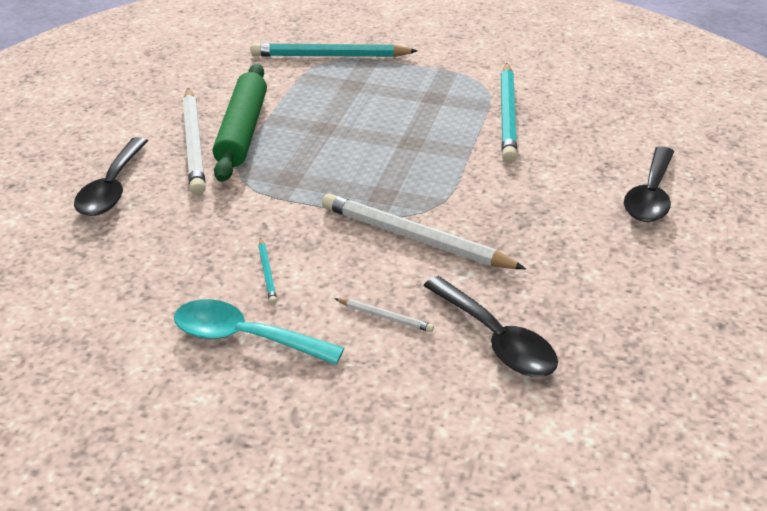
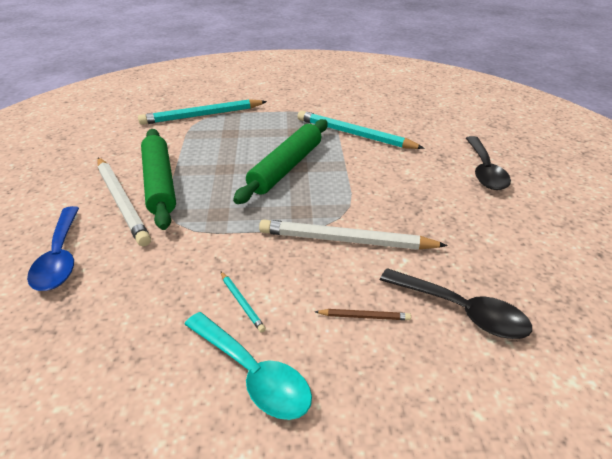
camera: 20 degrees left, 0 degrees up
(112, 188) = (60, 257): black spoon -> blue spoon
(245, 337) = (253, 374): turquoise spoon -> turquoise spoon turned 135 degrees counterclockwise
(385, 317) = (364, 316): white pencil -> brown pencil
(395, 141) = (286, 167): none -> green rolling pin
(507, 115) = (354, 134): turquoise pencil -> turquoise pencil turned 135 degrees clockwise

